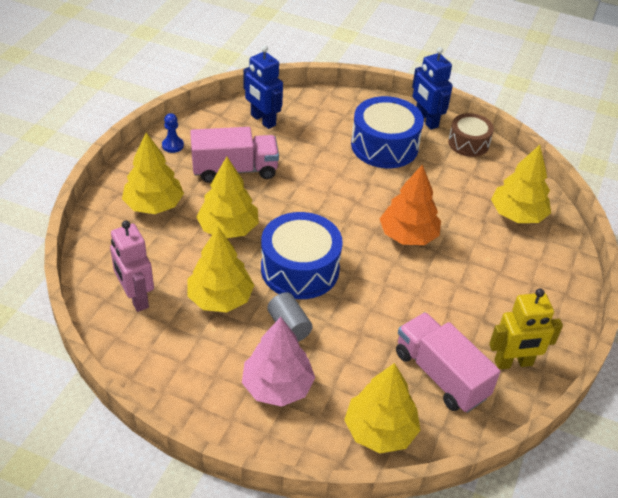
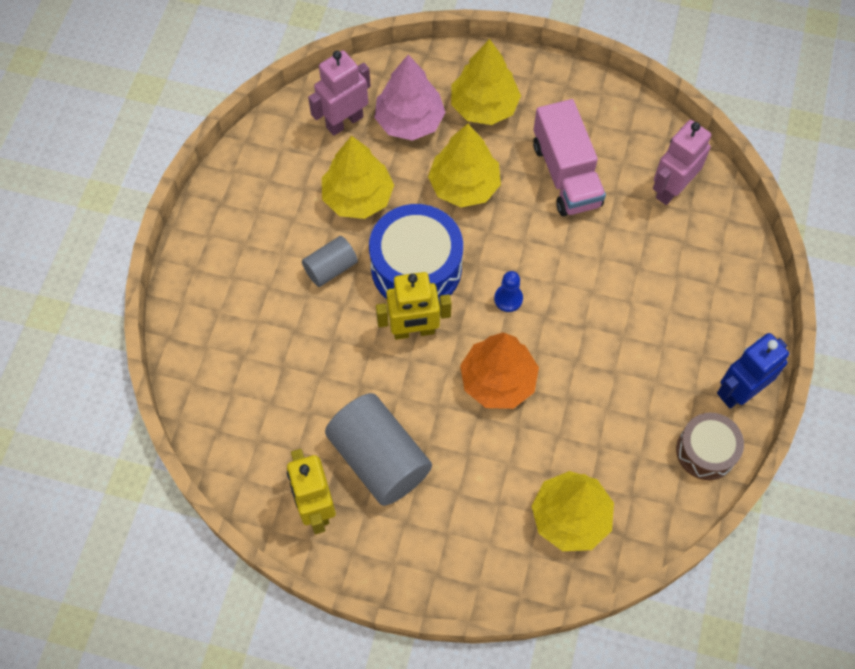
camera: 85 degrees right, 20 degrees up
(173, 145) = (591, 102): blue pawn -> blue pawn (508, 299)
(263, 120) = (671, 189): blue robot -> pink robot
(277, 386) = (251, 269): pink tree -> pink tree (409, 121)
(359, 279) = (414, 331): none -> yellow robot
(380, 431) = (209, 370): yellow tree -> none
(384, 146) = (665, 340): blue drum -> none
(440, 375) = (287, 426): pink truck -> none
(471, 315) = (379, 458): none -> grey cylinder

